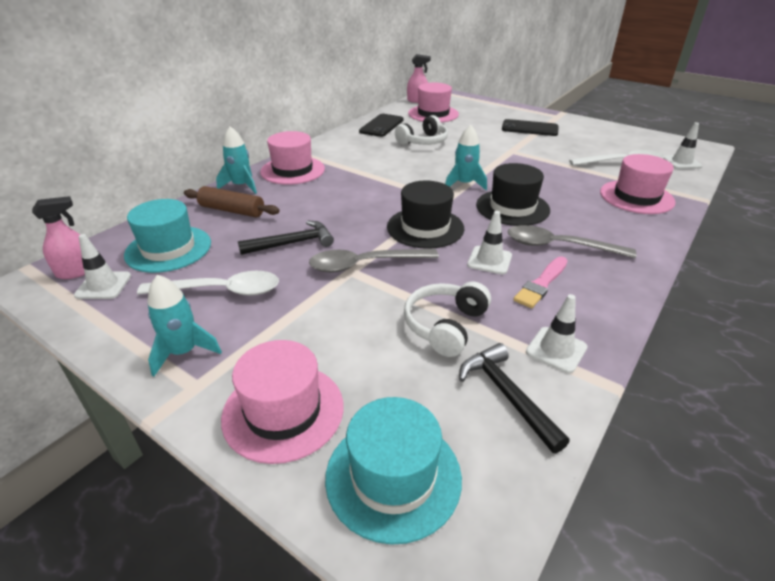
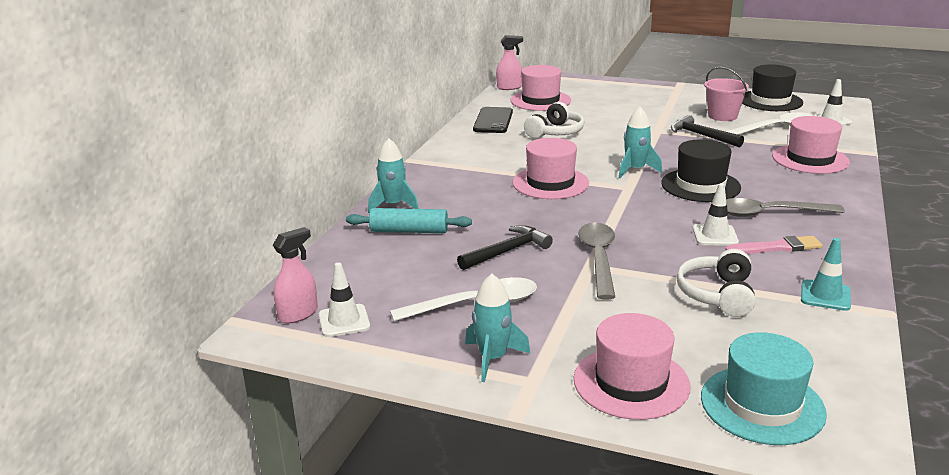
camera: 15 degrees left, 10 degrees down
(168, 249) = (377, 277): turquoise hat -> none
(232, 210) = (409, 231): brown rolling pin -> turquoise rolling pin
(292, 170) = (436, 181): pink hat -> pink hat (550, 183)
(364, 264) = (598, 258): grey spoon -> grey spoon turned 120 degrees clockwise
(425, 227) = (630, 216): black hat -> black hat (770, 101)
(506, 395) = (808, 334): black hammer -> black hammer (701, 135)
(529, 128) = (658, 104): black phone -> none
(541, 284) = (776, 247): pink brush -> pink brush turned 120 degrees counterclockwise
(556, 350) = (825, 295): white traffic cone -> turquoise traffic cone
(579, 145) = (722, 116): none -> pink bucket

